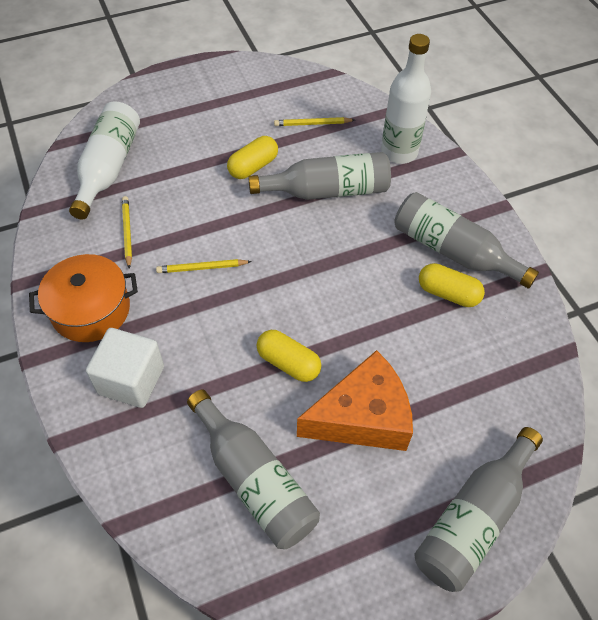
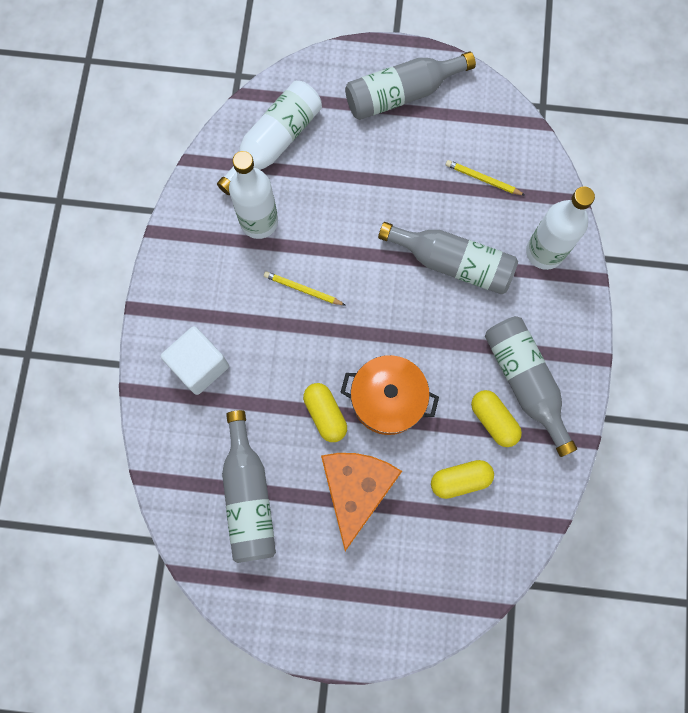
camera: 30 degrees right, 20 degrees up
(91, 310) = (197, 285): orange pot -> orange pot (388, 399)
(127, 232) = (259, 222): yellow pencil -> white bottle
(253, 166) = (401, 203): yellow capsule -> yellow capsule (460, 480)
(362, 417) = (356, 490): orange cheese -> orange cheese turned 90 degrees counterclockwise
(473, 519) = (389, 613): grey bottle -> grey bottle (402, 94)

